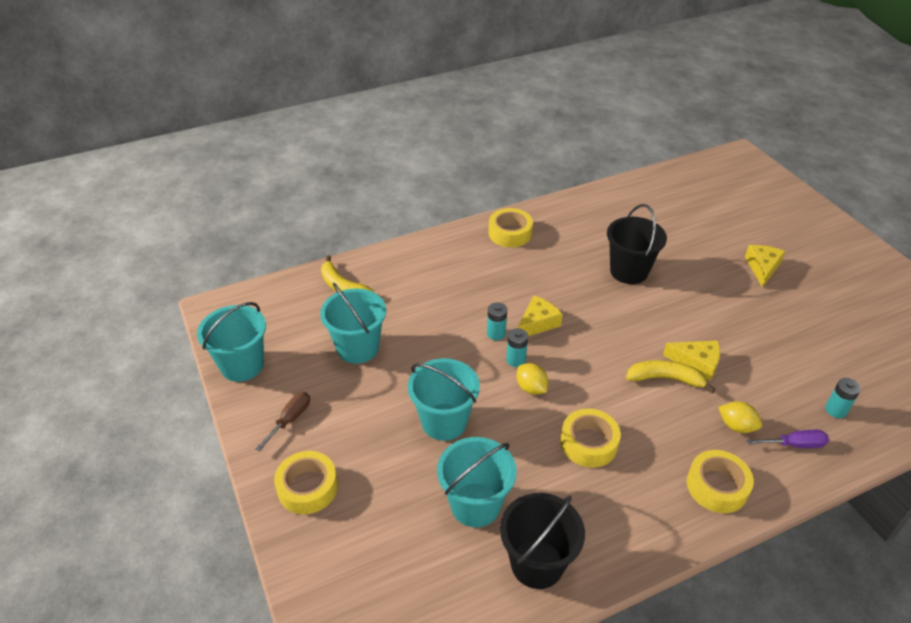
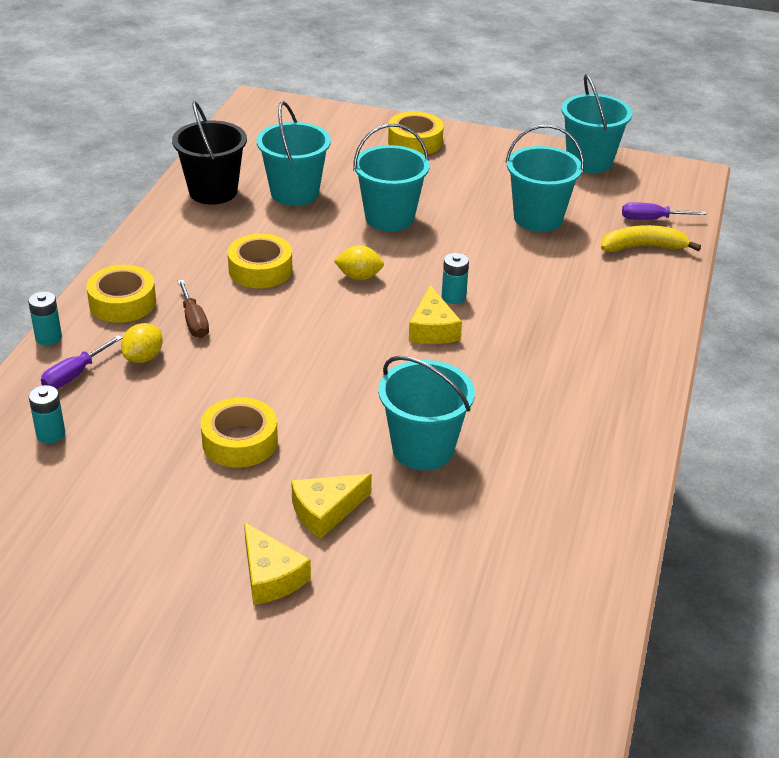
camera: 130 degrees right, 5 degrees down
(290, 419) = (493, 158): brown screwdriver -> brown screwdriver (194, 321)
(301, 298) = (651, 219): none -> purple screwdriver
(510, 233) = (612, 403): yellow tape -> yellow tape (240, 441)
(516, 360) = (403, 288): turquoise battery -> turquoise battery (48, 337)
(629, 271) = (423, 449): black bucket -> turquoise bucket
(665, 379) = (250, 357): yellow banana -> none
(697, 363) = (235, 392): yellow cheese -> yellow cheese (325, 511)
(736, 426) = (143, 357): yellow lemon -> yellow lemon turned 45 degrees counterclockwise

